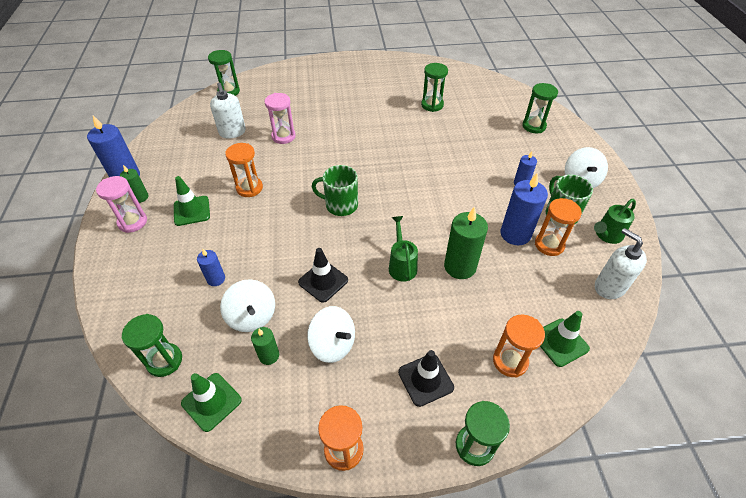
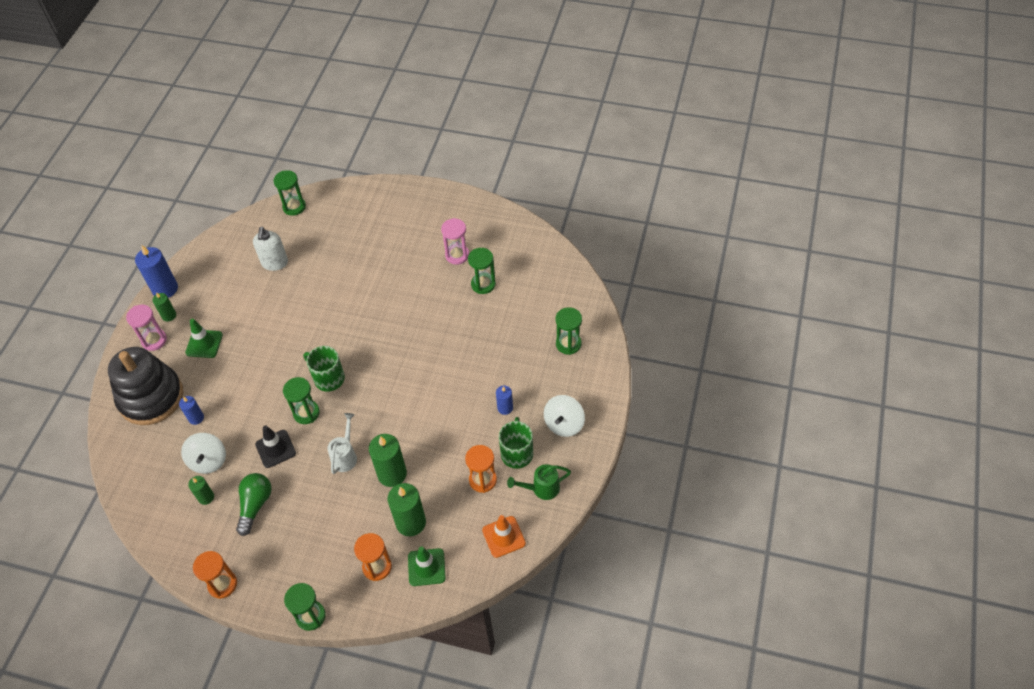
camera: 25 degrees right, 5 degrees up
(152, 274) = (151, 397): none -> black stacking toy
(164, 361) = (134, 475): green hourglass -> green hourglass (306, 413)
(211, 401) = (153, 517): green traffic cone -> none
(249, 188) = (261, 334): orange hourglass -> none
(283, 136) = (318, 282): pink hourglass -> pink hourglass (457, 255)
(333, 344) = (255, 505): white spinning top -> green light bulb
(402, 265) = (345, 456): green watering can -> white watering can
(425, 379) = (306, 557): black traffic cone -> none
(511, 304) = (411, 522): none -> green candle
(515, 234) = (461, 459): blue candle -> none
(609, 287) = (503, 537): white soap dispenser -> orange traffic cone

